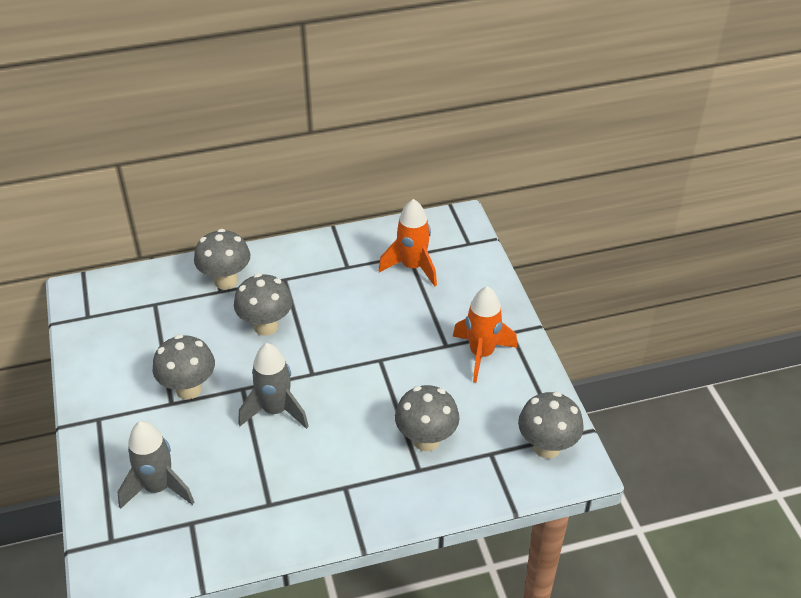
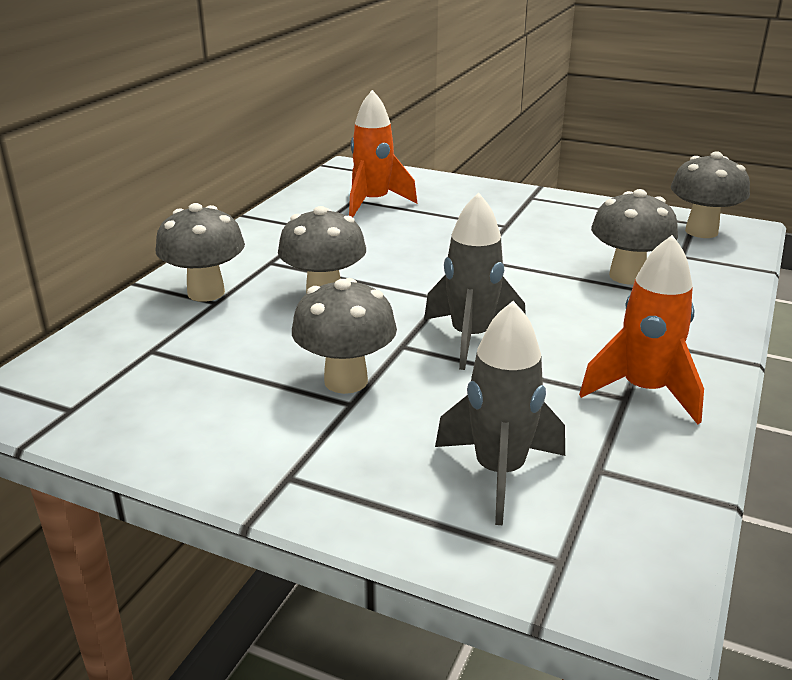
camera: 50 degrees left, 15 degrees down
(481, 354) = (541, 216): orange rocket -> orange rocket (643, 392)

